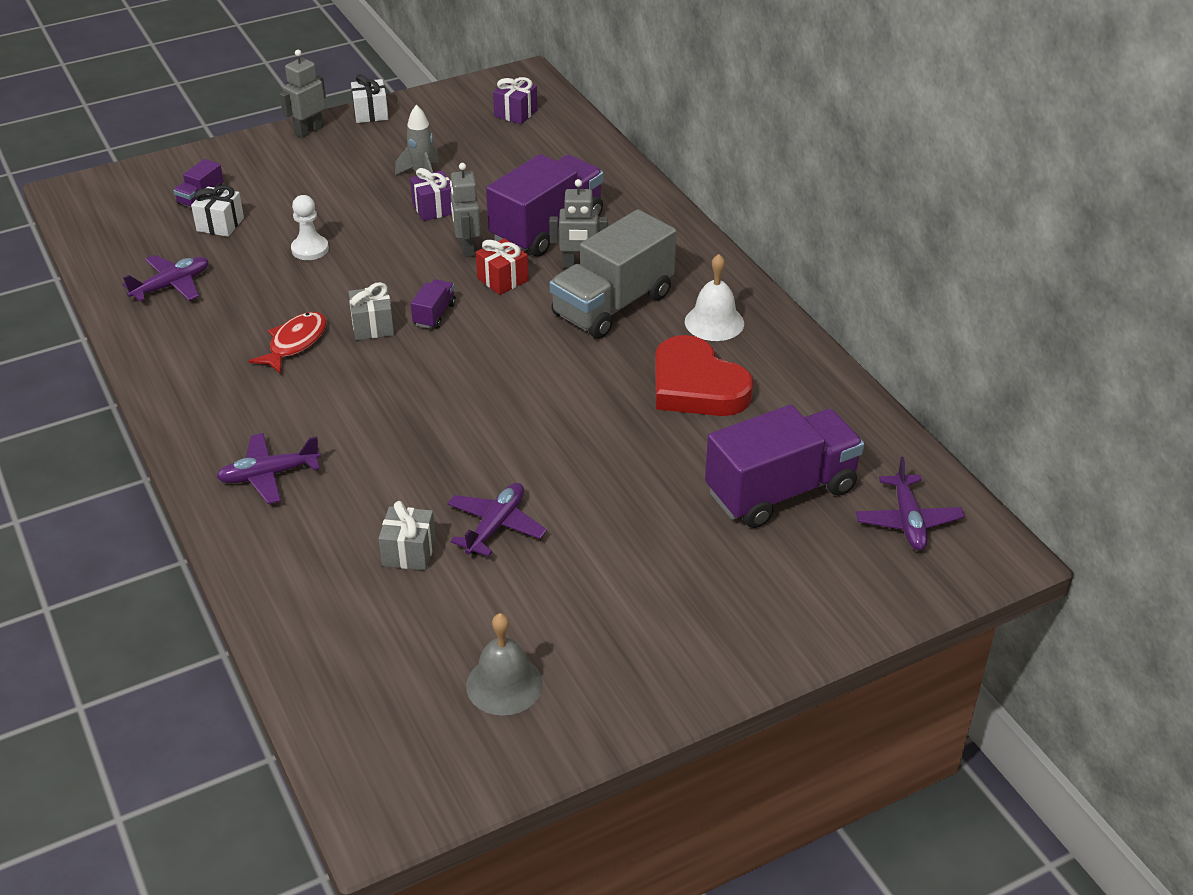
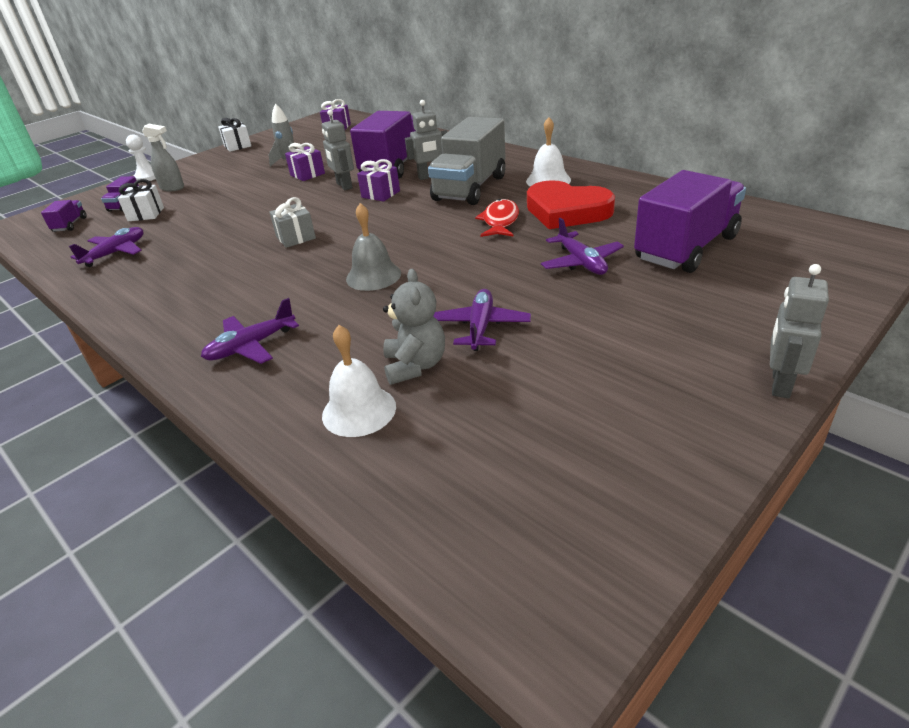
camera: 15 degrees left, 5 degrees down
(264, 181) = (172, 188): none -> grey spray bottle
(295, 343) = (235, 260): red fish -> red fish (500, 221)
(309, 130) = (196, 161): grey robot -> grey robot (780, 384)
(310, 249) = (224, 211): white pawn -> white pawn (147, 177)
(335, 585) = (359, 411): none -> white bell
(409, 552) = (415, 366): grey gift -> grey teddy bear
(434, 314) = (341, 221): purple truck -> purple truck (70, 225)
(502, 279) = (380, 194): red gift -> purple gift
(504, 684) = (584, 445): grey bell -> grey bell (373, 276)
(907, 521) = (795, 240): purple plane -> purple plane (581, 262)

